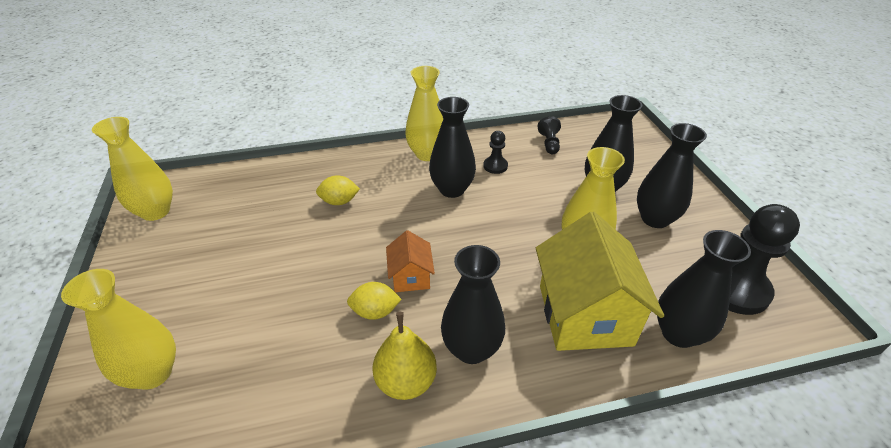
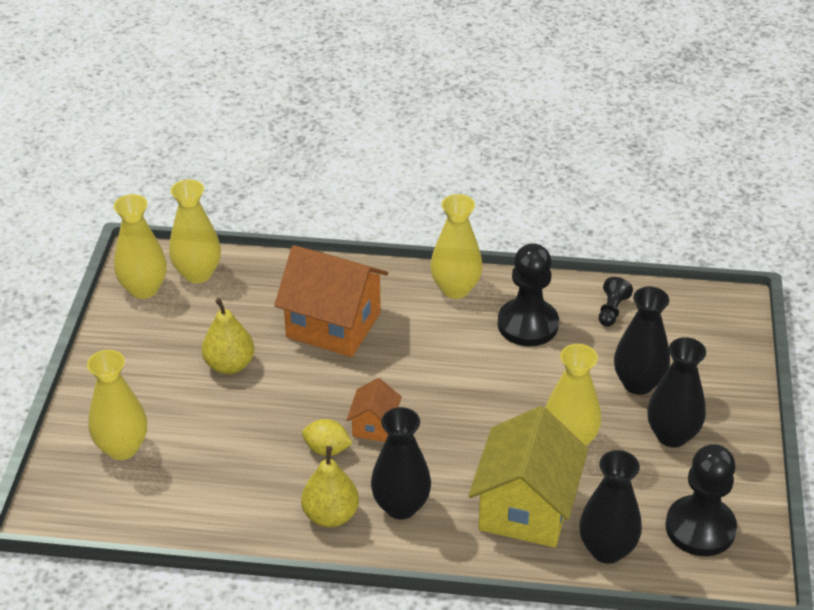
camera: 20 degrees right, 0 degrees up
(205, 189) = (198, 274): none -> yellow vase
(254, 257) = (229, 365): none -> yellow pear
(339, 201) = (333, 325): yellow lemon -> orange house
(452, 189) = (462, 341): black vase -> none
(495, 166) = (527, 324): black pawn -> black pawn, size x2.03

